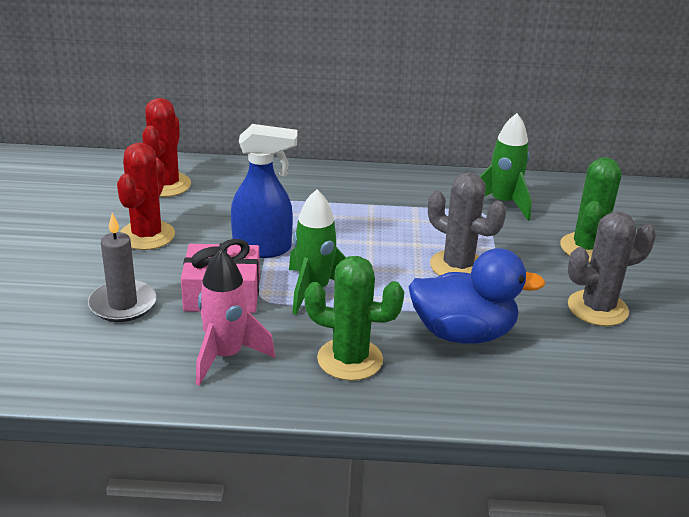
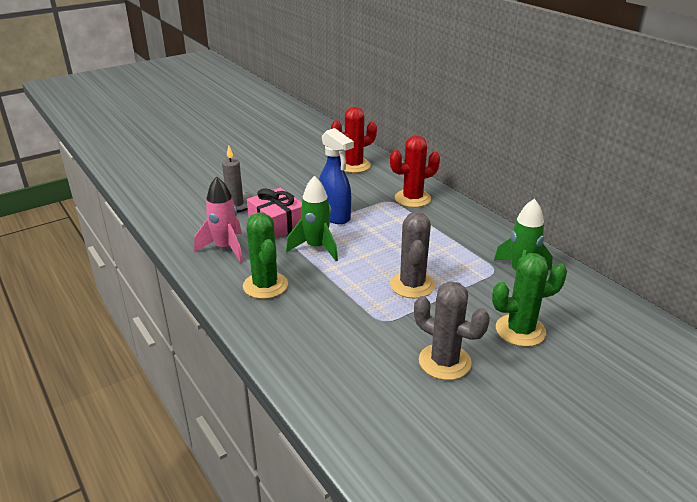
camera: 55 degrees right, 0 degrees up
(147, 235) = (300, 183): red cactus -> red cactus (412, 198)
(463, 333) = (339, 315): blue duck -> none

